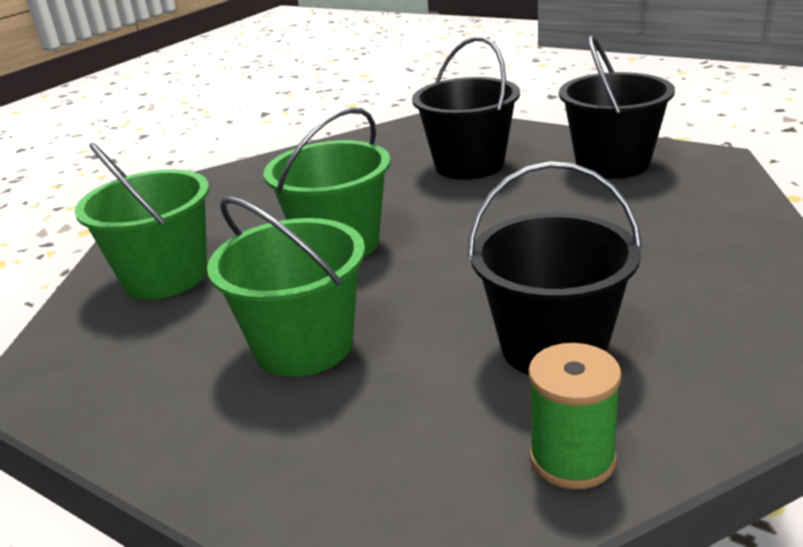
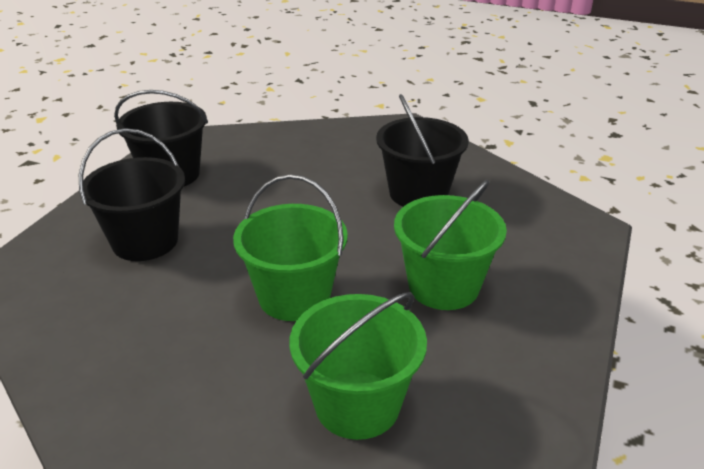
camera: 105 degrees left, 5 degrees up
(572, 459) = (503, 187): green spool -> none

